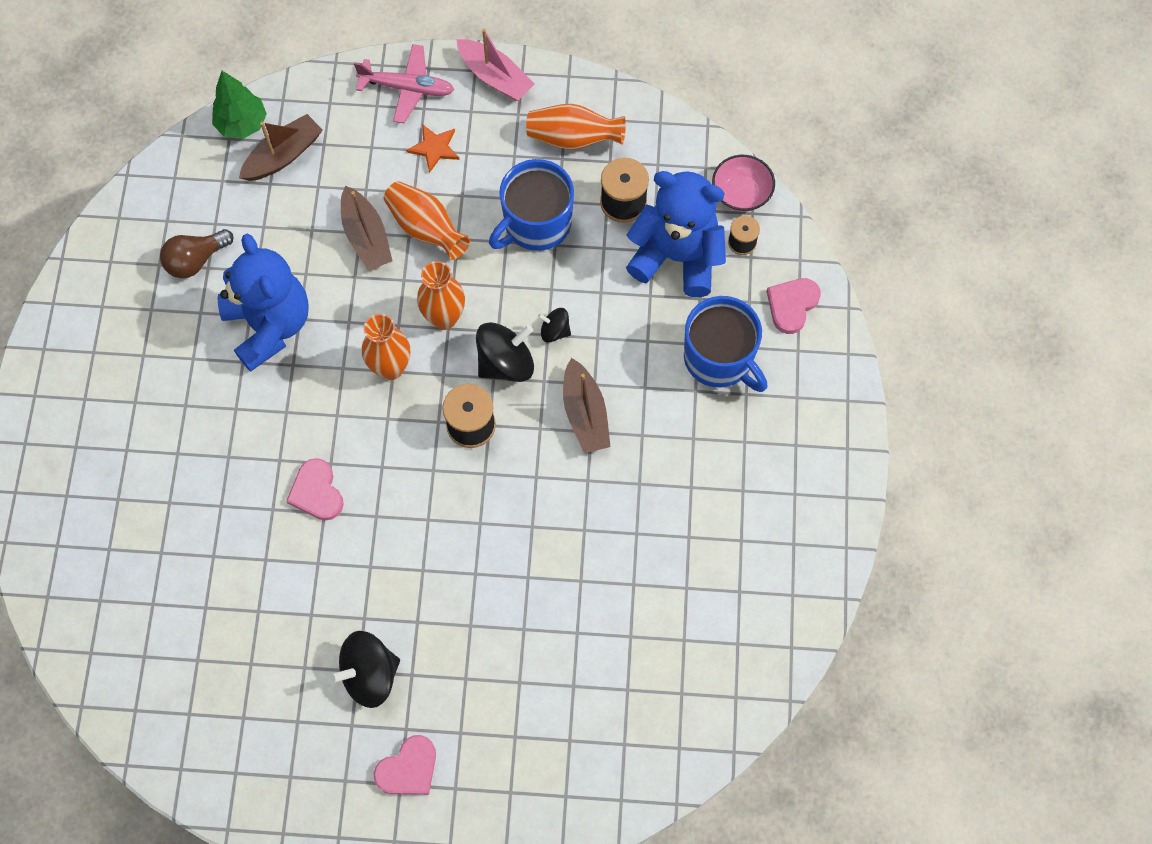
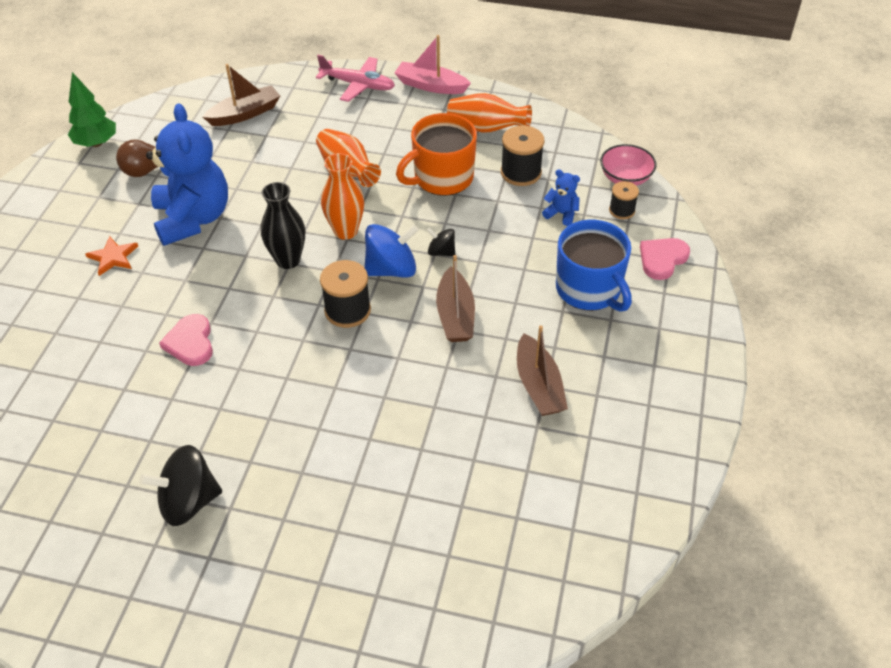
camera: 10 degrees right, 20 degrees down
(242, 124) = (219, 92): green tree -> green tree (96, 143)
(366, 237) = (295, 170): brown boat -> brown boat (538, 385)
(391, 368) = (288, 260): orange vase -> black vase
(408, 769) = (199, 596): pink heart -> none
(434, 148) = (369, 122): orange star -> orange star (113, 257)
(495, 77) = (431, 86): pink boat -> pink boat turned 150 degrees clockwise
(506, 363) = (391, 269): black spinning top -> blue spinning top
(536, 223) = (442, 178): blue mug -> orange mug
(677, 257) = (561, 214): blue teddy bear -> blue teddy bear, size x0.42

